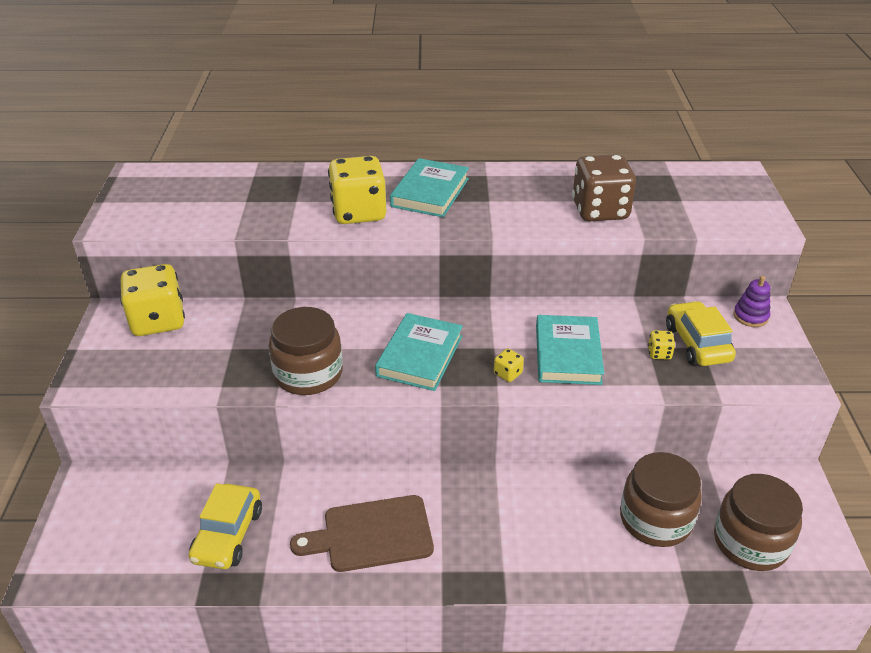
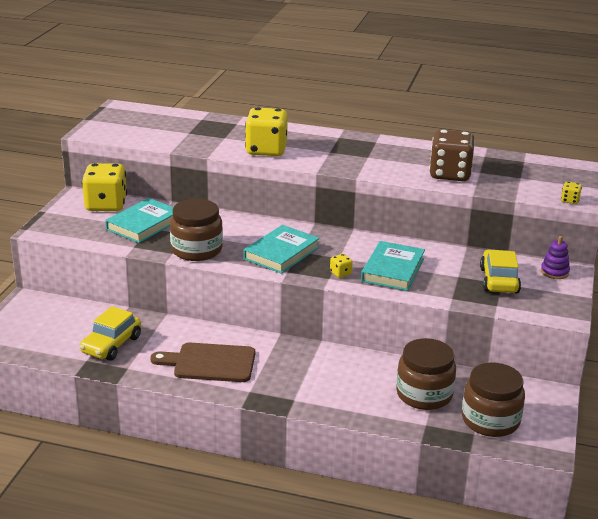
camera: 15 degrees right, 10 degrees down
(430, 192) = (326, 146): turquoise book -> turquoise book (144, 224)
(659, 353) = (464, 281): yellow dice -> yellow dice (570, 200)

